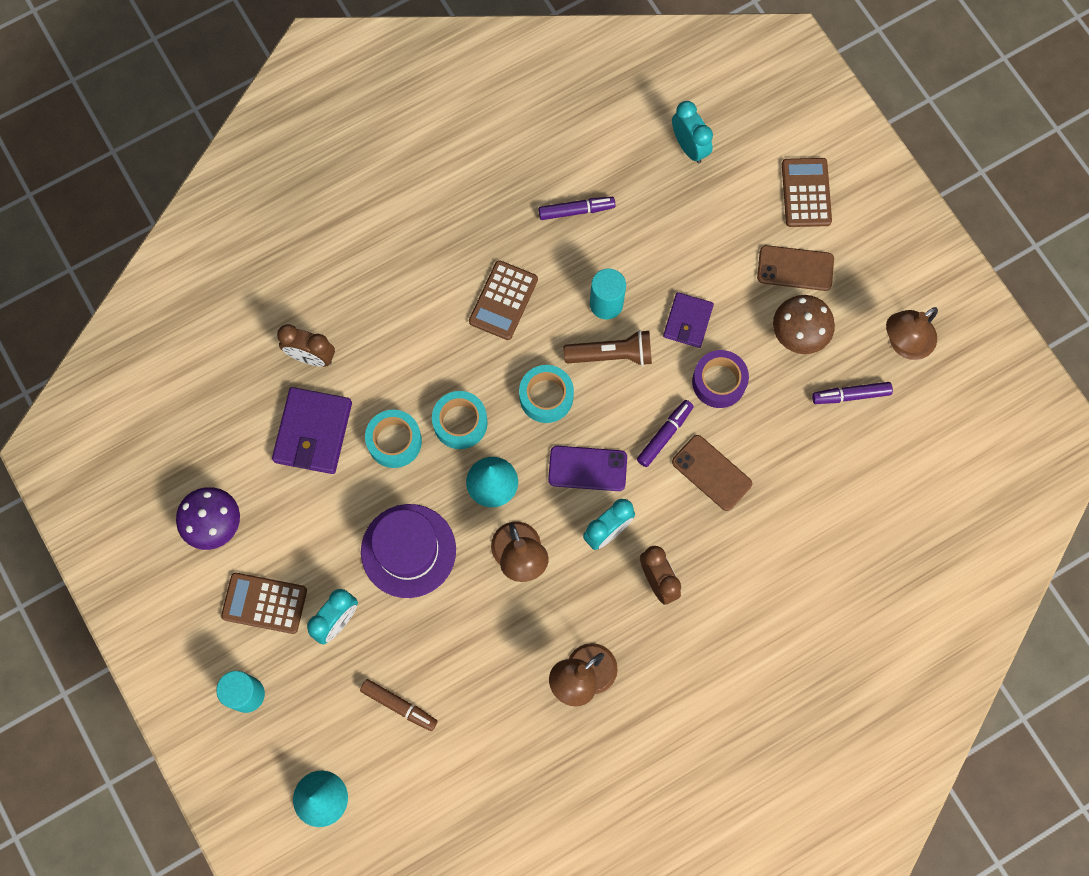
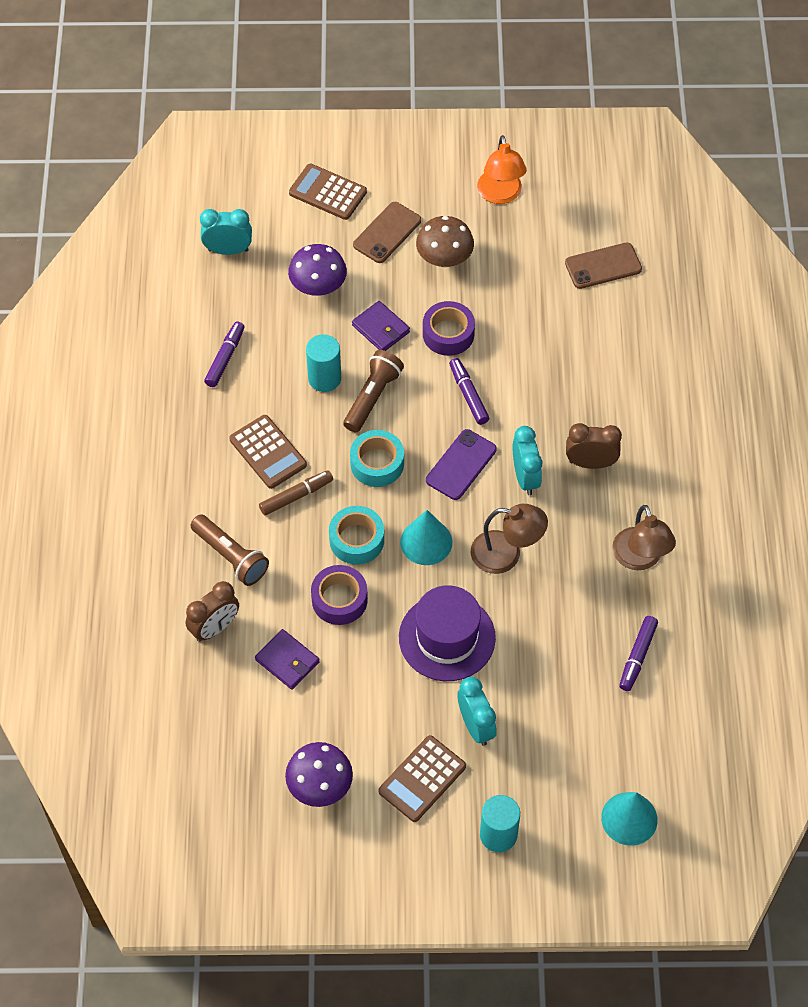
camera: 60 degrees left, 15 degrees down
(313, 432) = (287, 661): purple wallet -> purple wallet, size x0.63
(385, 330) = (230, 556): none -> brown flashlight
(394, 441) = (339, 599): turquoise tape -> purple tape
(399, 705) = (582, 713): brown marker -> brown marker (296, 496)
(698, 243) = (318, 287): none -> purple mushroom
(711, 473) = (522, 378): brown phone -> brown phone (603, 266)
(851, 395) = (520, 251): purple marker -> purple marker (637, 656)
(904, 343) = (500, 195): brown lamp -> orange lamp

